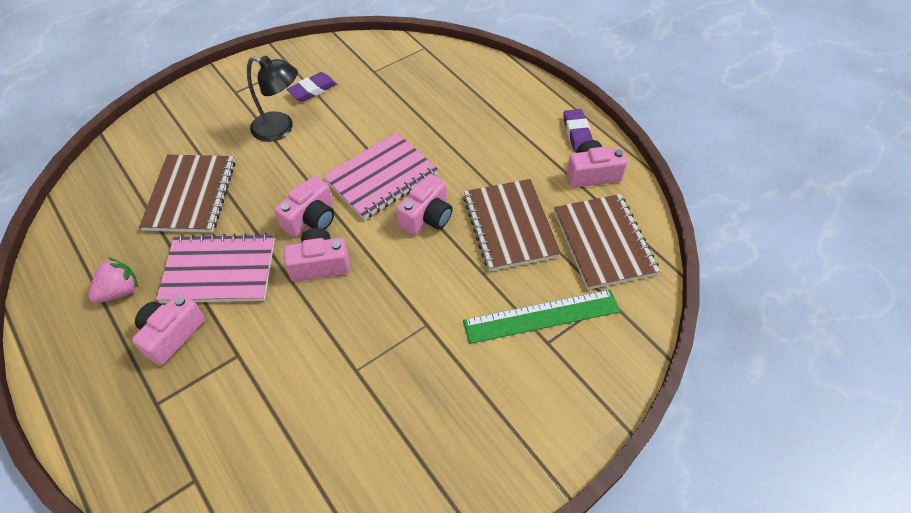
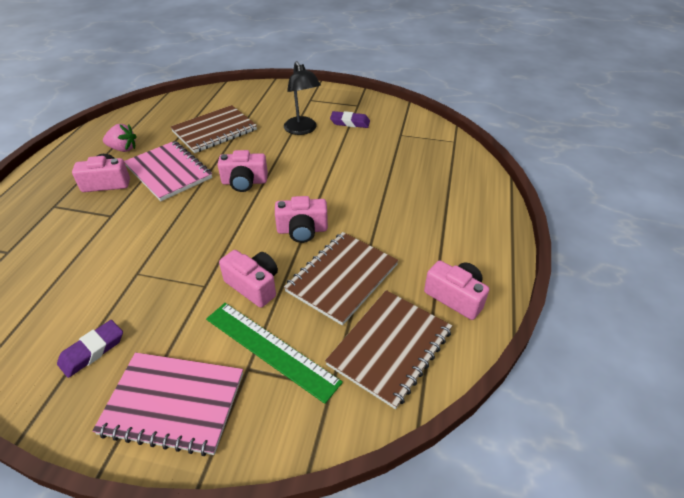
camera: 50 degrees right, 10 degrees down
(319, 264) = (211, 207): pink camera -> pink camera (254, 285)
(381, 177) = (313, 190): pink notebook -> pink notebook (173, 403)
(577, 133) = (487, 263): purple eraser -> purple eraser (92, 351)

